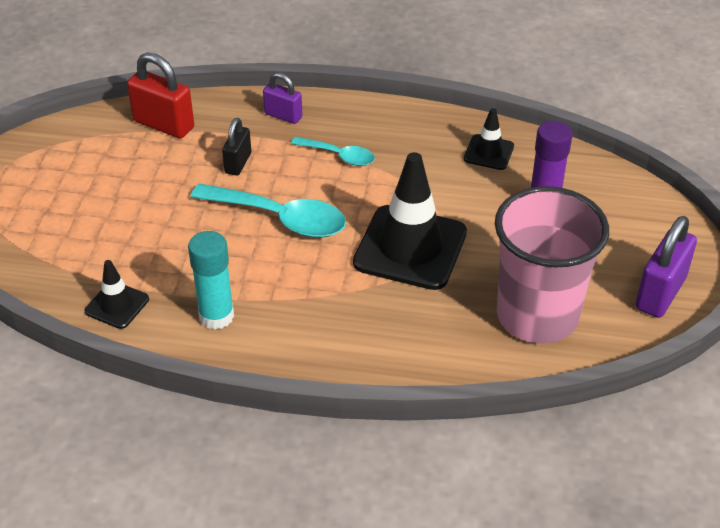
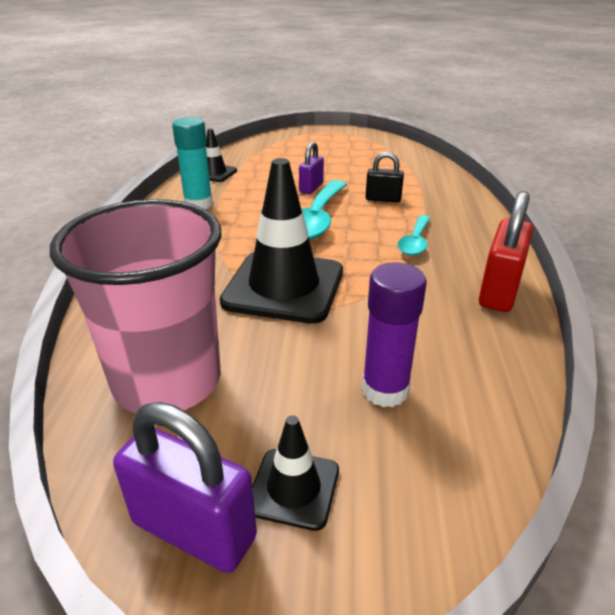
camera: 85 degrees right, 10 degrees down
(164, 125) = (418, 170): red padlock -> red padlock (499, 291)
(283, 116) = (460, 213): purple padlock -> purple padlock (311, 188)
(488, 152) = (472, 339): black traffic cone -> black traffic cone (293, 488)

